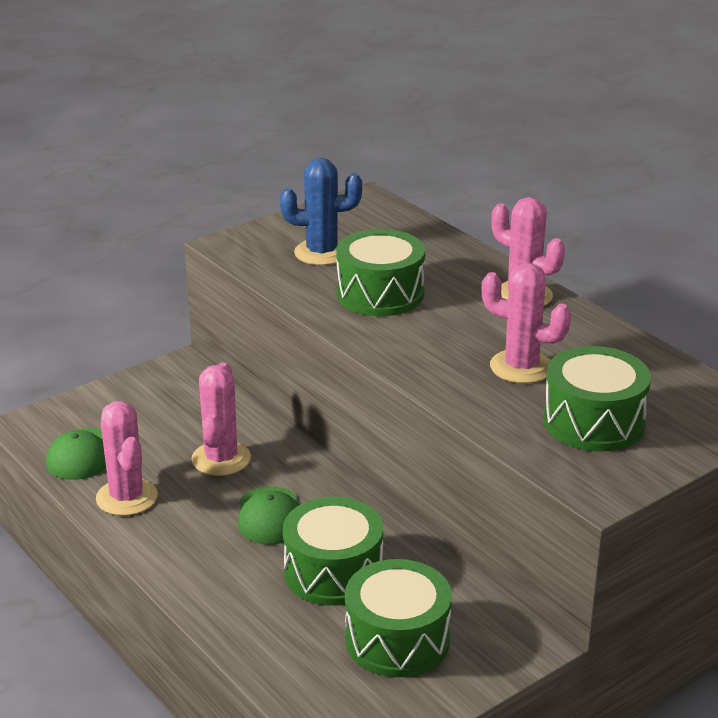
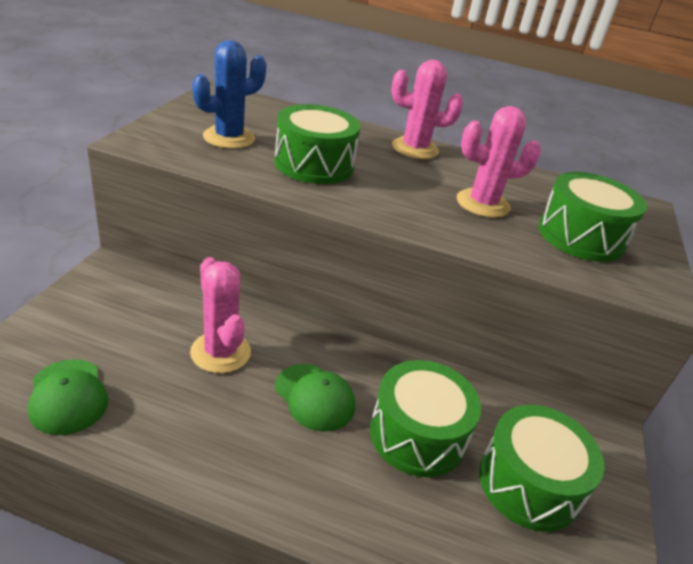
camera: 40 degrees left, 5 degrees up
(127, 497) = (158, 430): pink cactus -> none

